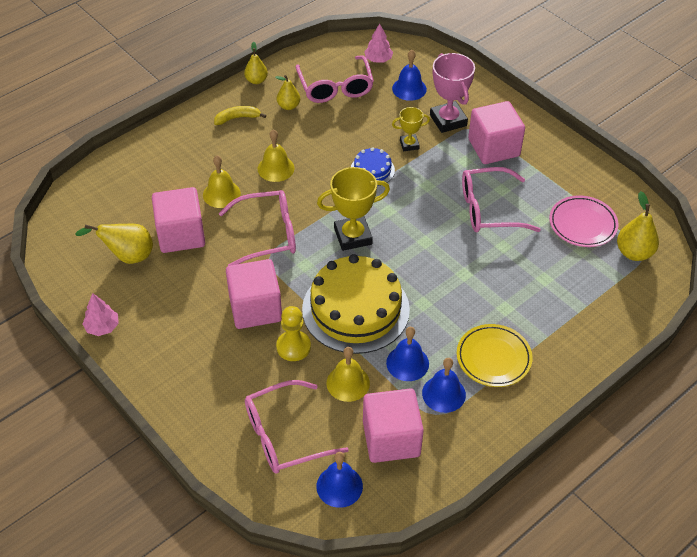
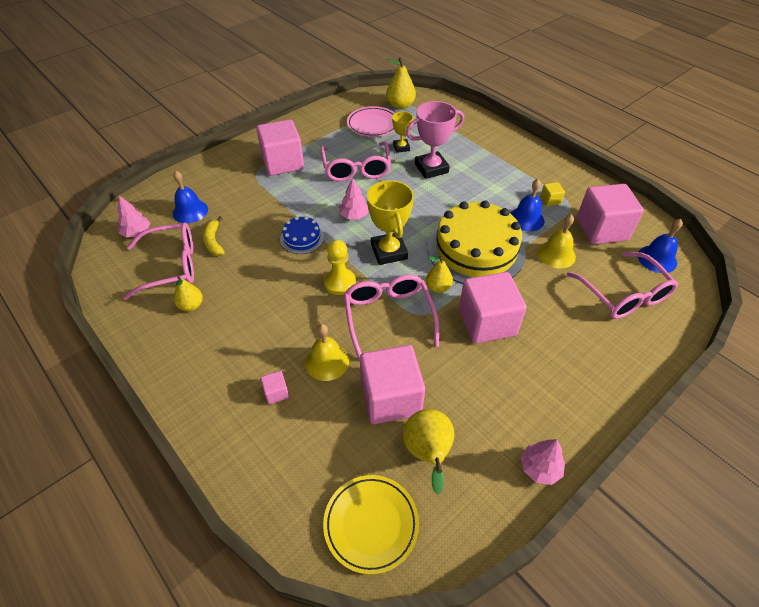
camera: 90 degrees left, 0 degrees up
(195, 165) = (276, 393): none -> pink cube
(237, 118) = (200, 354): yellow banana -> yellow banana (214, 241)
(256, 80) = (136, 338): yellow pear -> yellow pear (438, 287)
(276, 168) = (291, 313): yellow bell -> none
(293, 347) = (527, 291): yellow pawn -> yellow pawn (340, 282)
(408, 209) = (354, 215): none -> pink tree
(409, 144) = (270, 213): yellow trophy -> yellow trophy (401, 147)
(443, 393) = (550, 200): blue bell -> yellow cube
(448, 120) = (242, 187): pink trophy -> pink trophy (431, 168)
(493, 358) = (510, 174): yellow plate -> yellow plate (371, 524)

